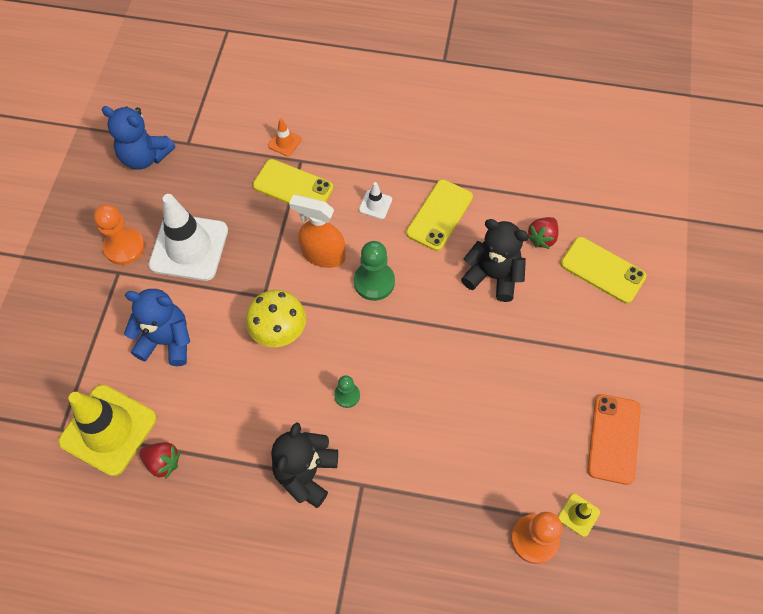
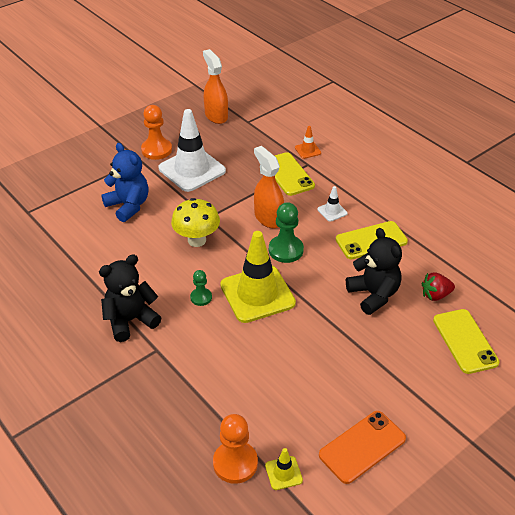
camera: 40 degrees right, 20 degrees down
(108, 430) = (50, 227): yellow traffic cone -> yellow traffic cone (257, 294)
(145, 157) = (216, 116): blue teddy bear -> orange spray bottle
(163, 462) = (59, 261): red strawberry -> none

